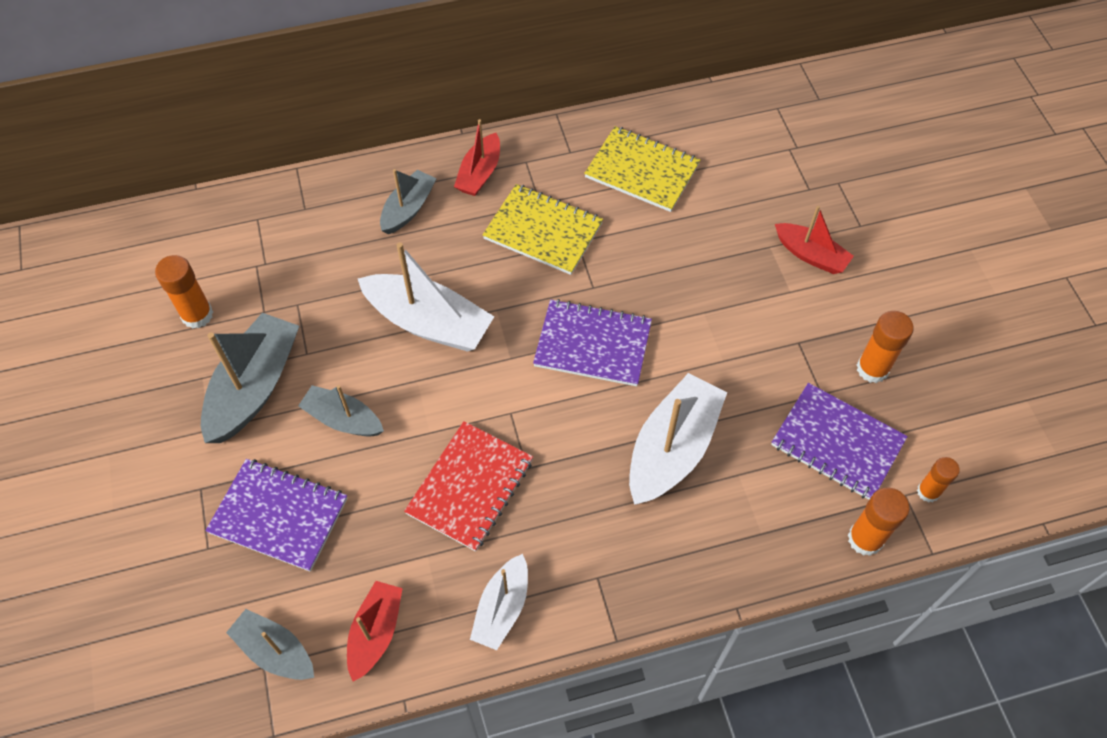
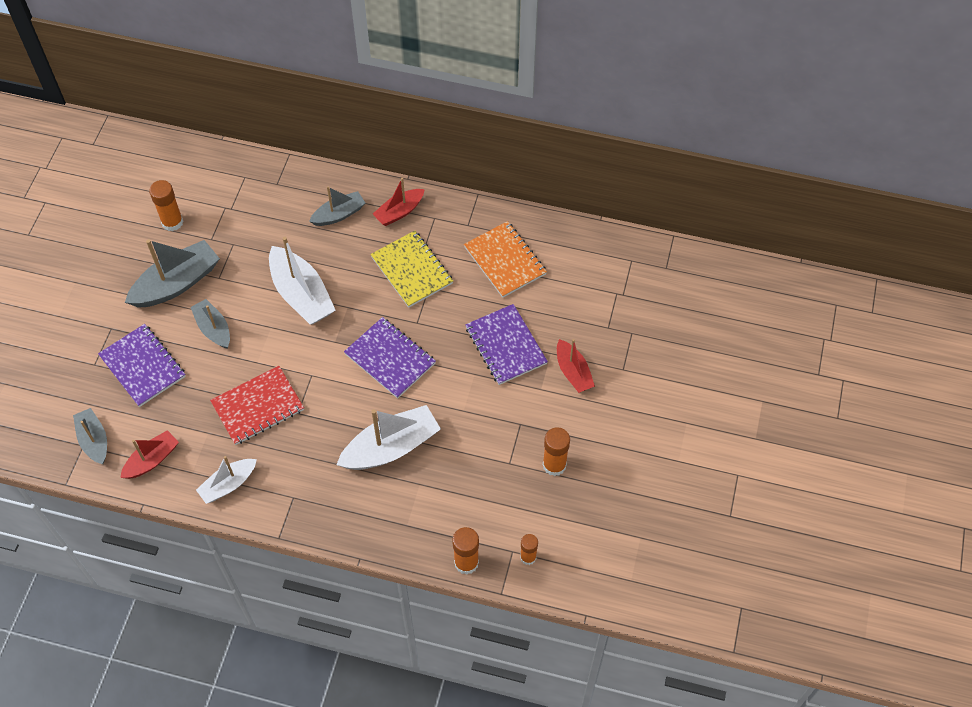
camera: 30 degrees right, 0 degrees up
(642, 171) = (505, 261): yellow notebook -> orange notebook
(837, 442) = (495, 498): purple notebook -> purple notebook (506, 345)

